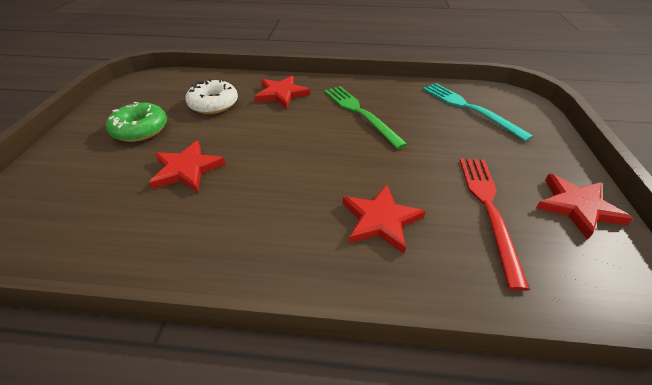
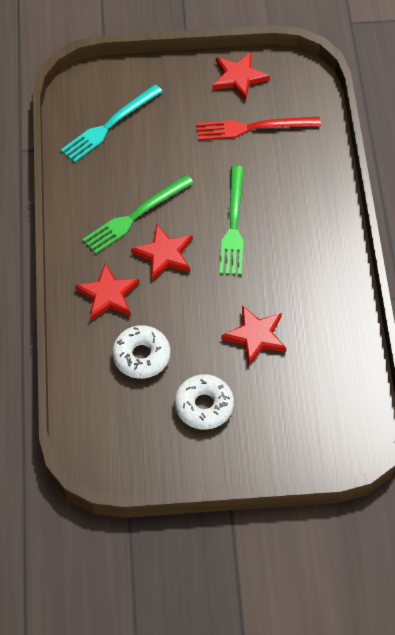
camera: 100 degrees left, 15 degrees up
(140, 129) = (204, 406): green donut -> white donut
(336, 172) = (233, 224): none -> green fork
(380, 220) = (280, 191): red star -> red star (164, 254)

